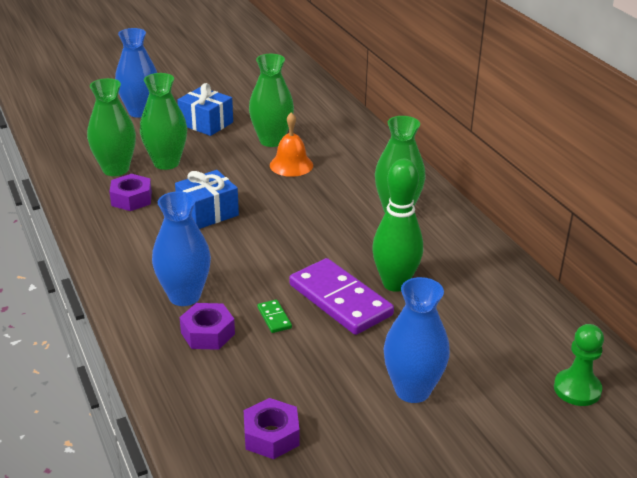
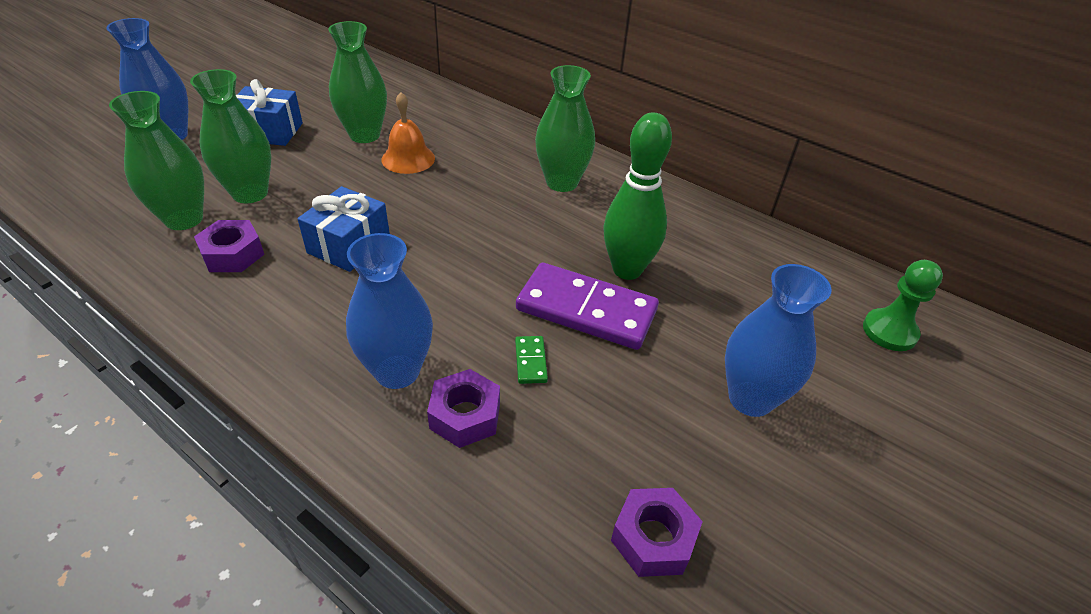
camera: 30 degrees left, 10 degrees up
(274, 318) = (531, 361): green domino -> green domino turned 45 degrees clockwise

